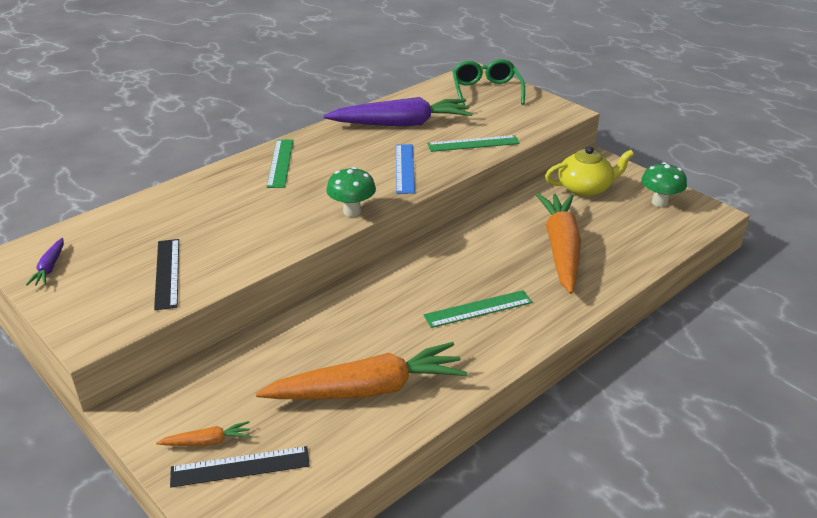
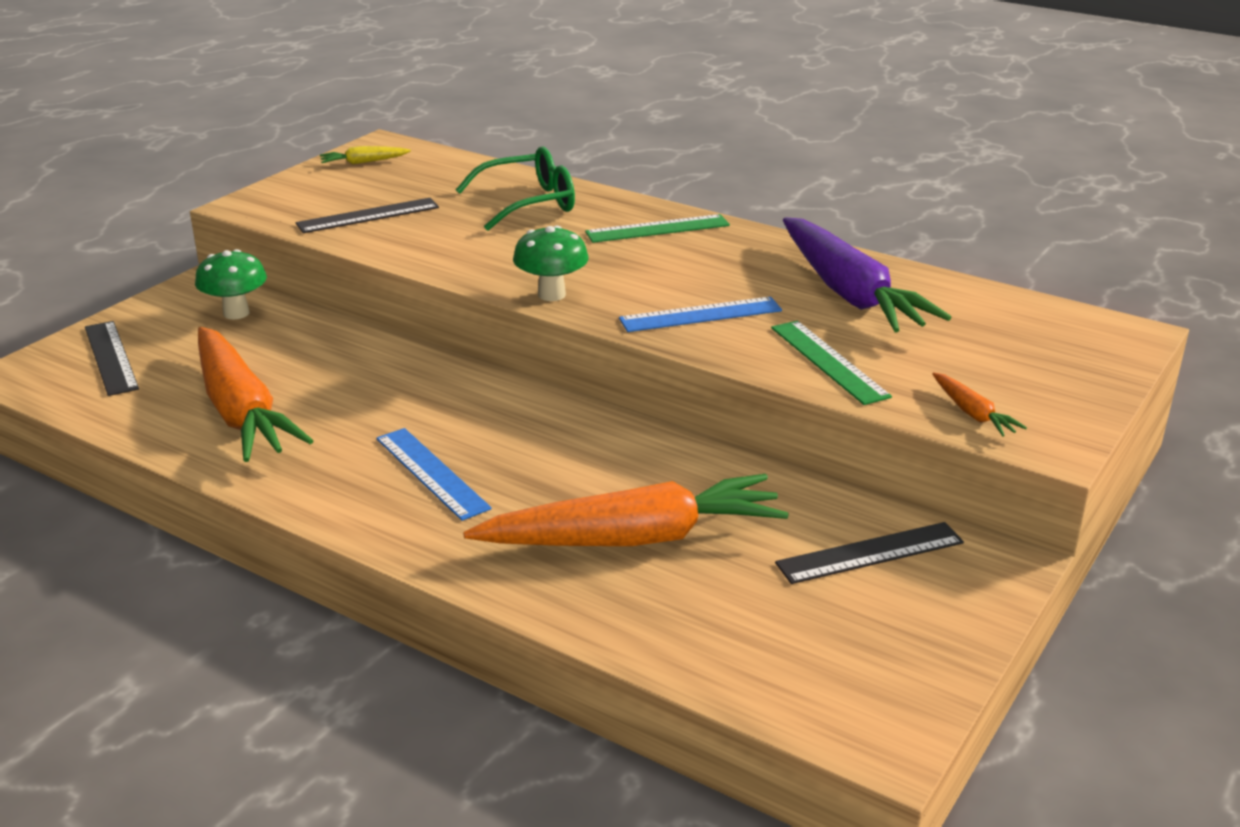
camera: 75 degrees right, 5 degrees down
(50, 267) = (364, 162): purple carrot -> yellow carrot
(207, 442) = (150, 332): orange carrot -> orange carrot (972, 413)
(478, 309) = (431, 473): green ruler -> blue ruler
(486, 91) = (1057, 352): green glasses -> green glasses (529, 203)
(585, 188) = (870, 553): yellow teapot -> black ruler
(659, 202) = (879, 657): green mushroom -> green mushroom (236, 313)

